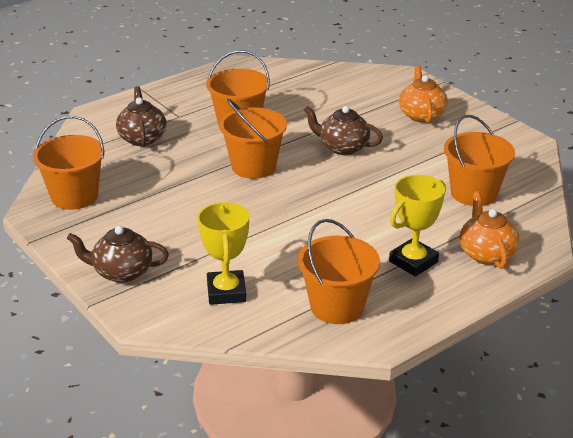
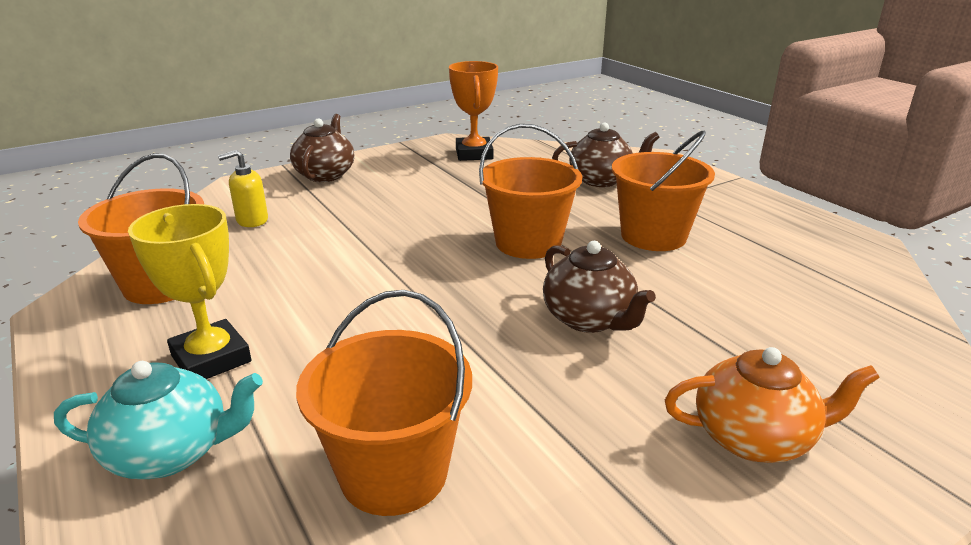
camera: 95 degrees right, 5 degrees down
(74, 196) = (474, 154): orange bucket -> orange trophy
(226, 292) = (252, 220): yellow trophy -> yellow soap dispenser
(342, 147) = (589, 319): brown teapot -> brown teapot turned 120 degrees clockwise
(486, 253) = (171, 453): orange teapot -> turquoise teapot

